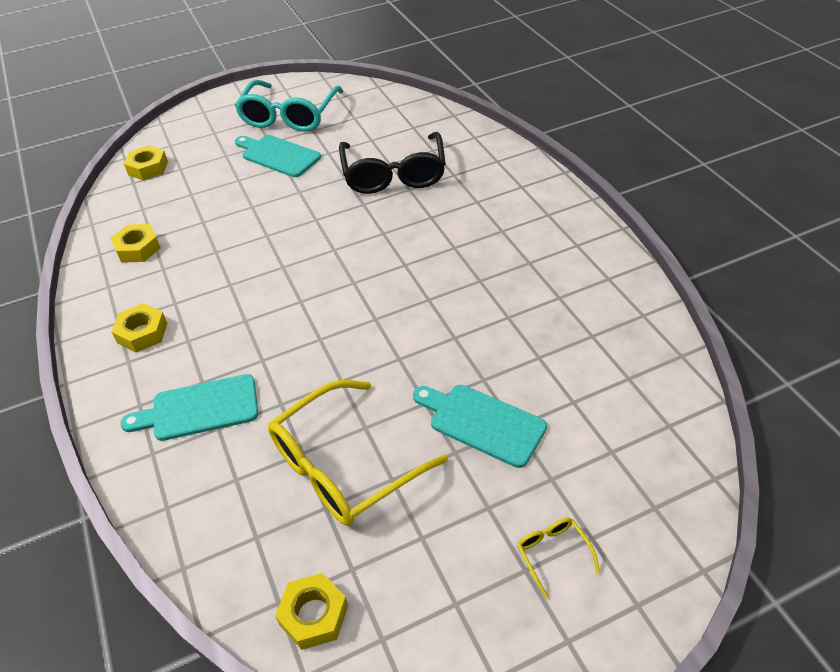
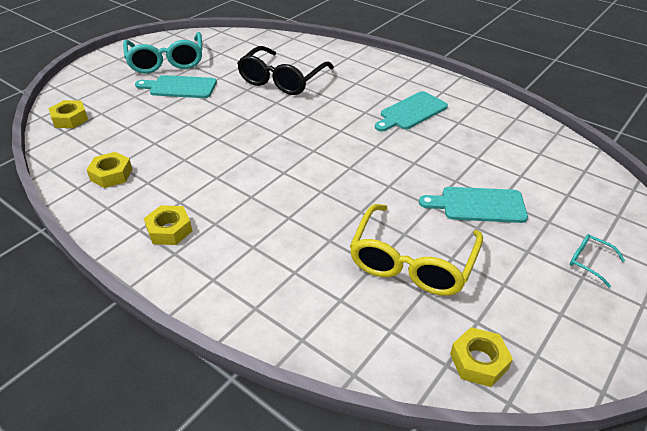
camera: 30 degrees left, 5 degrees down
(199, 409) = (268, 265): turquoise cutting board -> turquoise cutting board (411, 112)
(394, 174) = (282, 80): black glasses -> black glasses turned 60 degrees clockwise
(553, 554) = (589, 262): yellow glasses -> turquoise glasses

